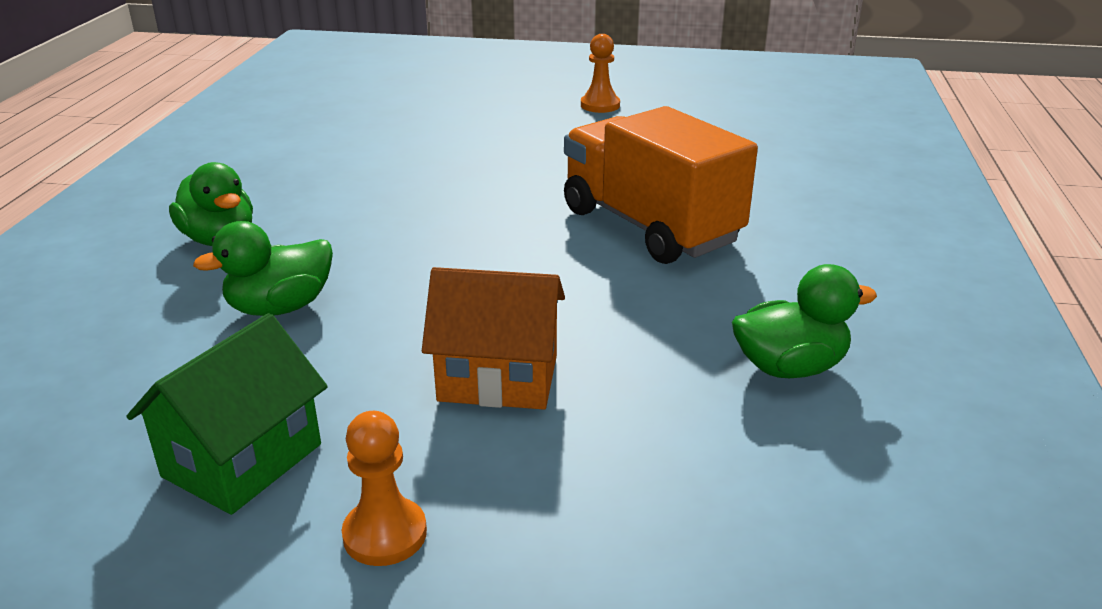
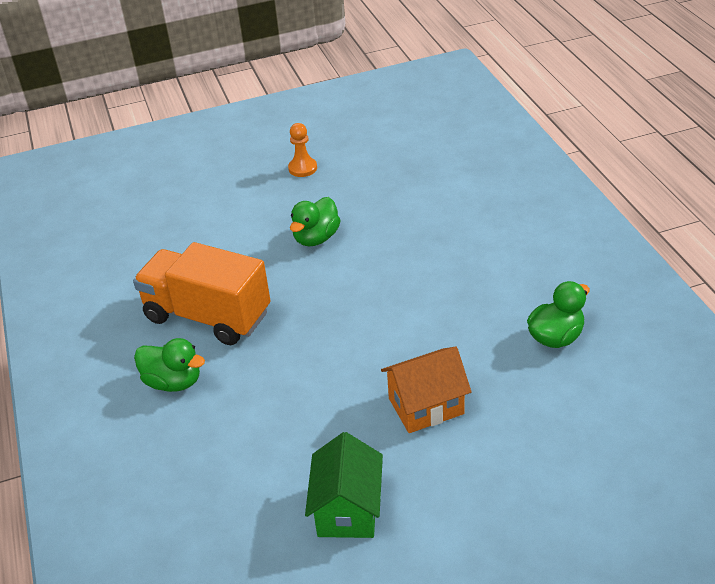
camera: 25 degrees left, 10 degrees up
(280, 307) = (266, 413): green duck -> green duck (316, 238)
(385, 534) = (451, 512): orange pawn -> none
(649, 226) = (417, 267): orange truck -> orange truck (207, 316)

